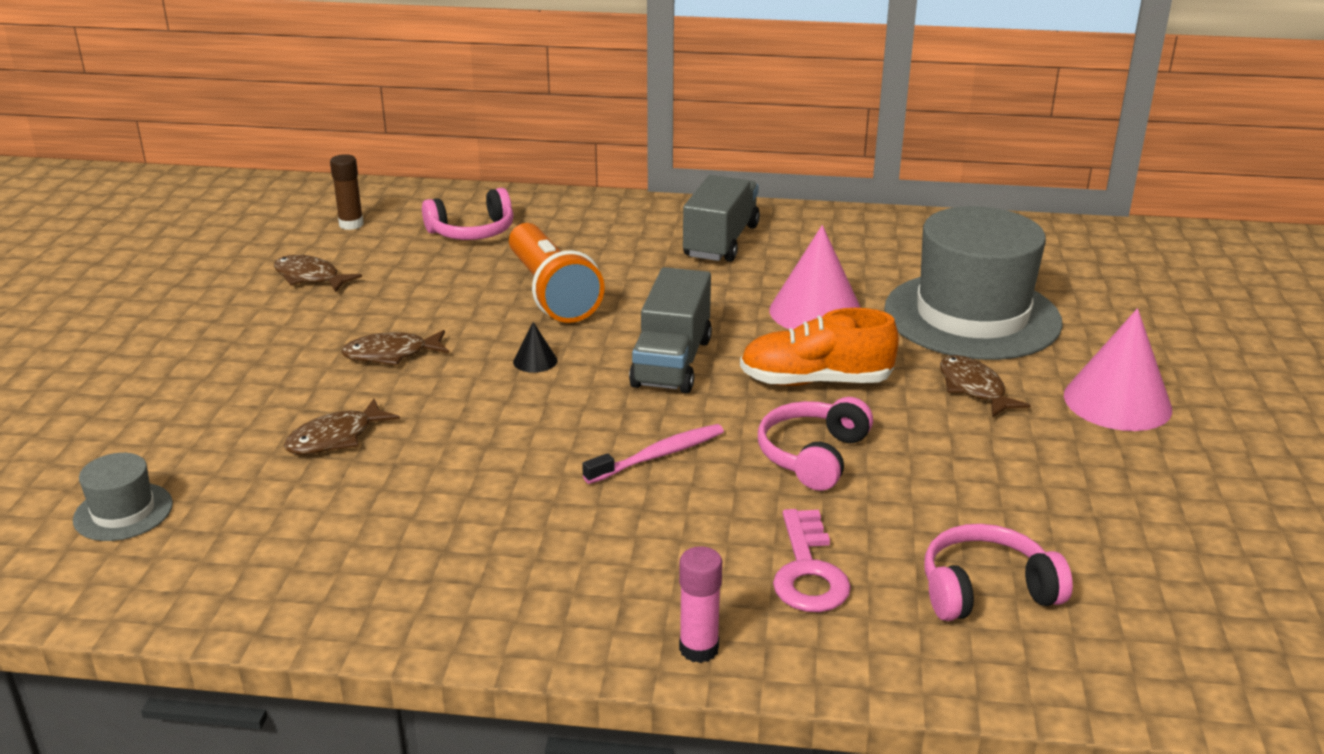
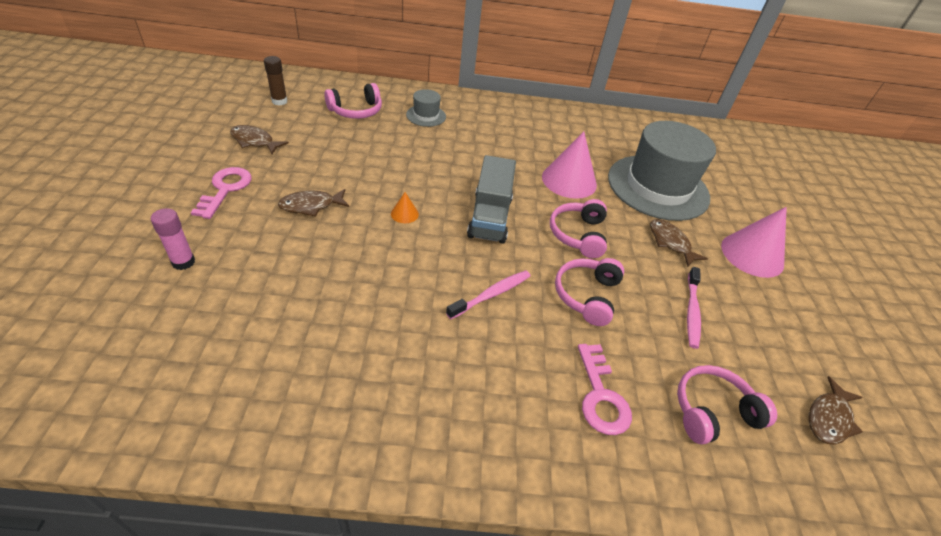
camera: 10 degrees left, 15 degrees up
(123, 512) = (124, 344): grey hat -> grey hat (426, 115)
(264, 337) = (225, 189): none -> pink key
(335, 438) = (277, 277): brown fish -> brown fish (829, 418)
(535, 361) = (404, 214): black cone -> orange cone
(551, 293) = (409, 160): orange flashlight -> none
(699, 649) = (541, 471): pink glue stick -> pink glue stick (183, 262)
(721, 241) = (506, 125): grey truck -> none
(815, 381) = (578, 235): orange shoe -> pink headphones
(986, 473) = (692, 311): none -> pink toothbrush

